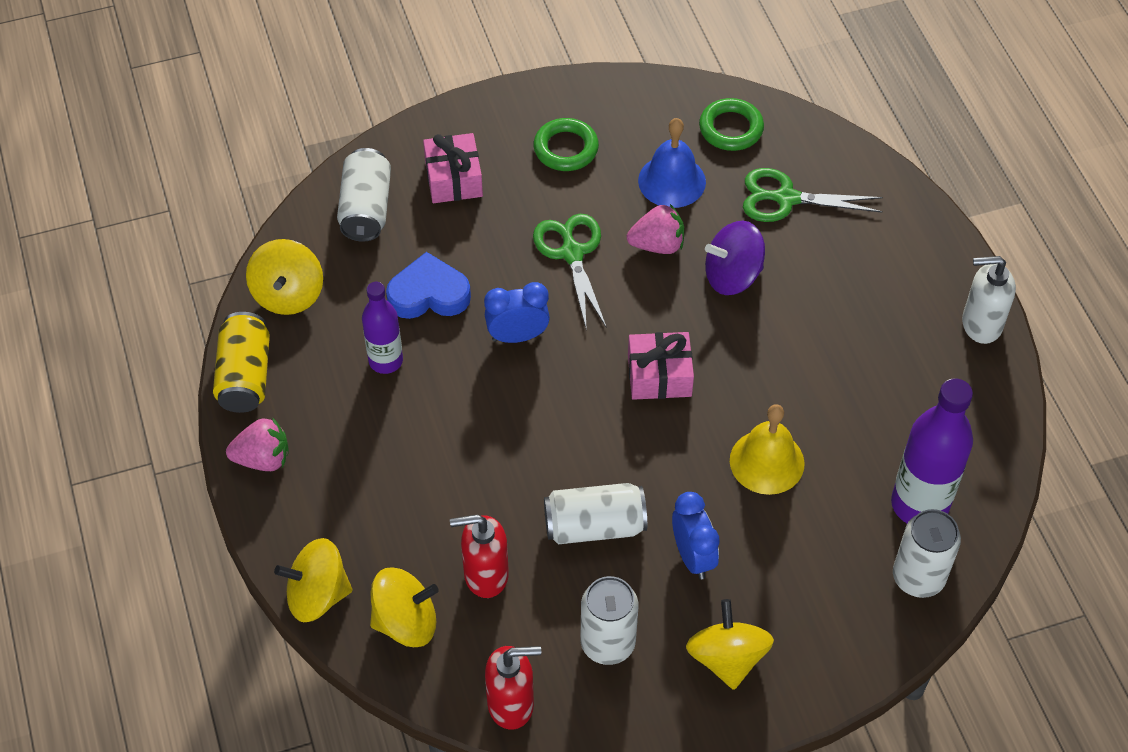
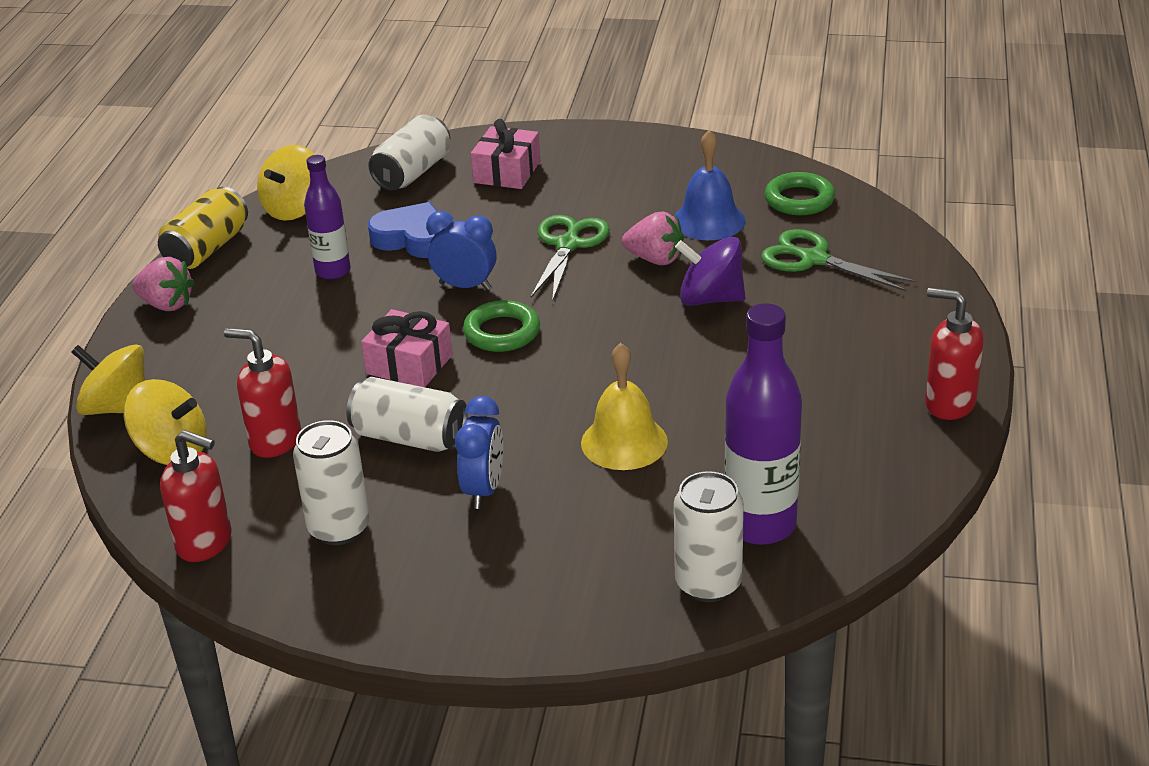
camera: 30 degrees right, 20 degrees down
(566, 148) = (627, 177): green ring -> green ring (502, 332)
(659, 375) = (573, 349): pink gift -> pink gift (409, 364)
(727, 658) = (445, 580): yellow spinning top -> none
(981, 324) = (949, 404): white soap dispenser -> red soap dispenser

